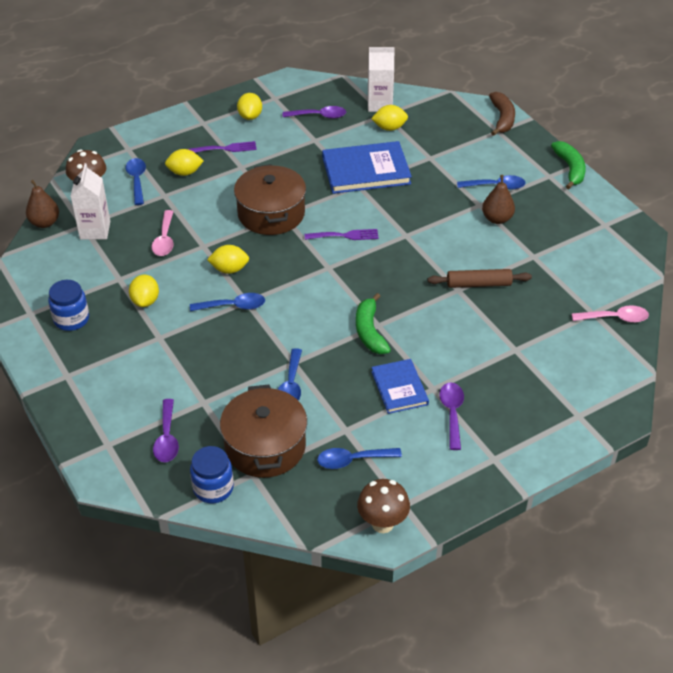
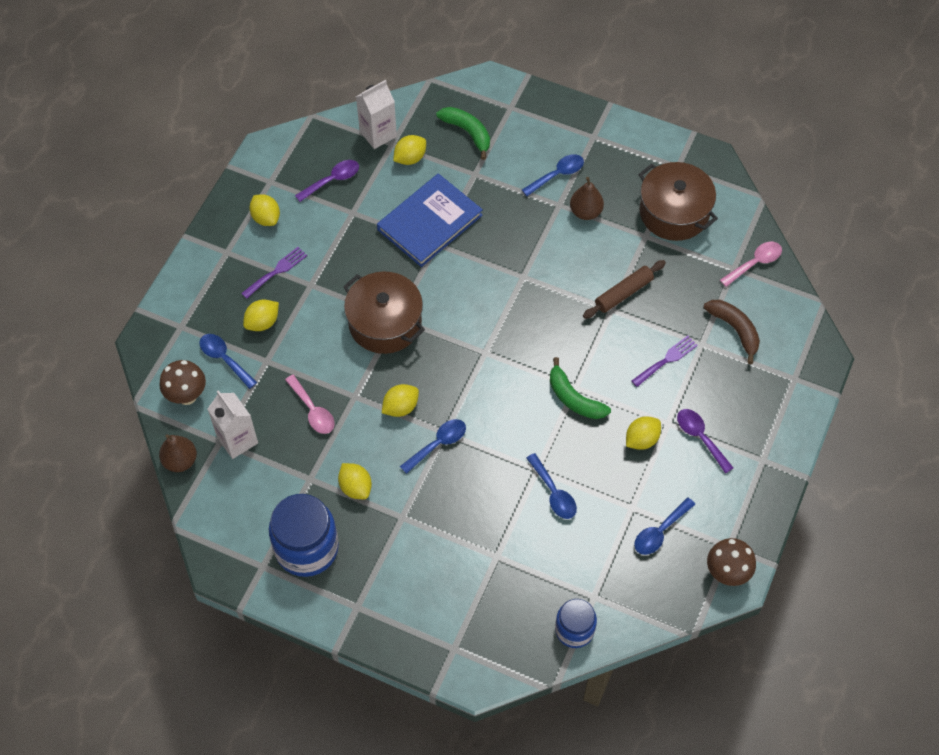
camera: 35 degrees left, 15 degrees up
(71, 319) = (306, 548): blue jar -> blue jar, size x1.67
(167, 438) = (497, 610): purple spoon -> none
(265, 446) = (582, 564): brown pot -> brown pot (674, 212)
(345, 235) = (471, 308): purple fork -> purple fork (666, 360)
(399, 388) = (641, 439): blue book -> yellow lemon
(502, 118) = (503, 89): brown banana -> brown banana (735, 330)
(570, 169) = (605, 118): green banana -> green banana (467, 133)

